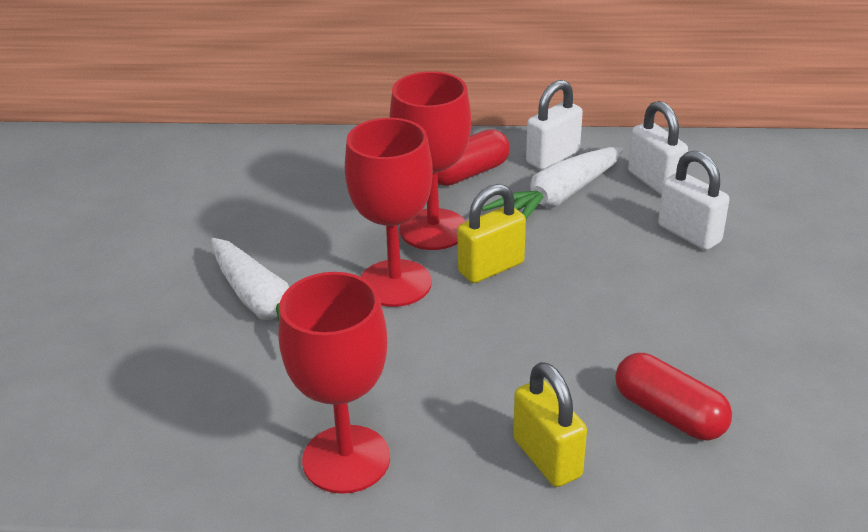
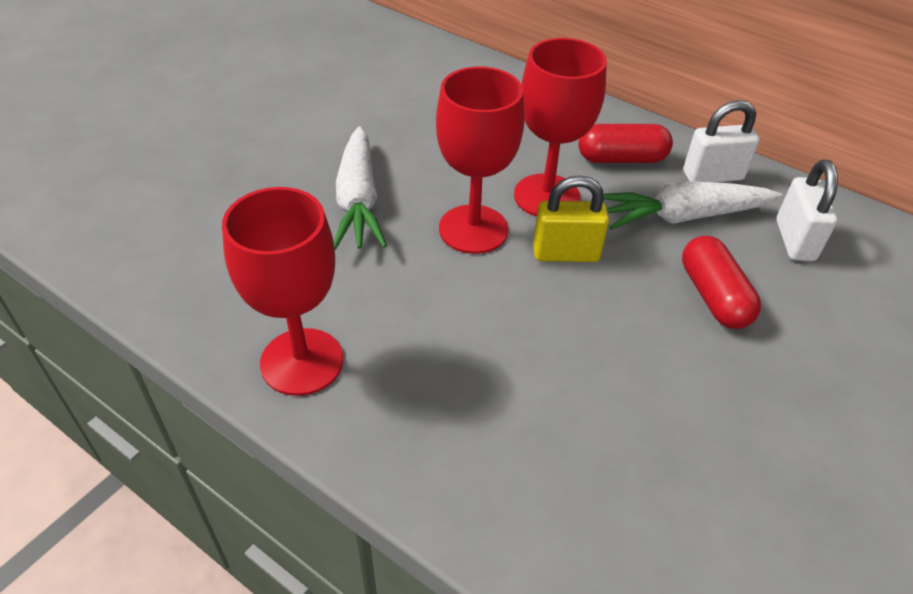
camera: 30 degrees right, 10 degrees up
(547, 458) = (458, 455): yellow padlock -> none
(669, 413) = (606, 477): red capsule -> red capsule (713, 296)
(689, 234) = (785, 309): white padlock -> none

